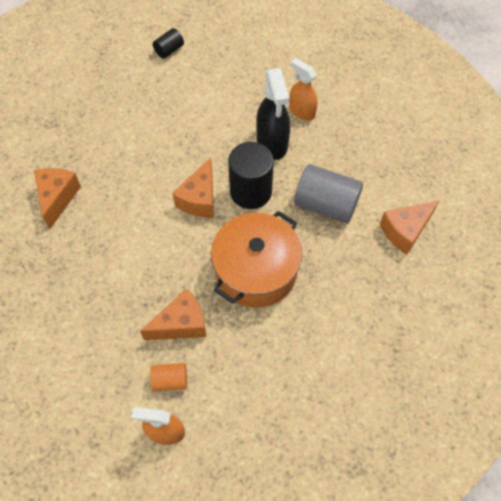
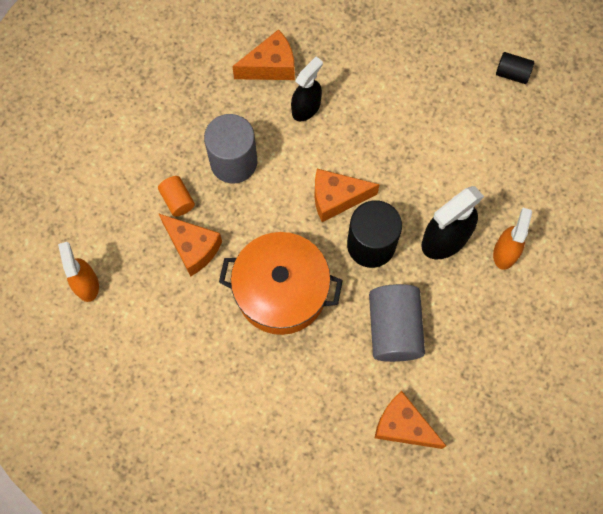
camera: 65 degrees right, 10 degrees up
(110, 188) = (306, 107): none -> black spray bottle
(123, 260) = (233, 162): none -> grey cylinder
(170, 380) = (134, 265): orange cylinder -> orange cylinder (177, 200)

